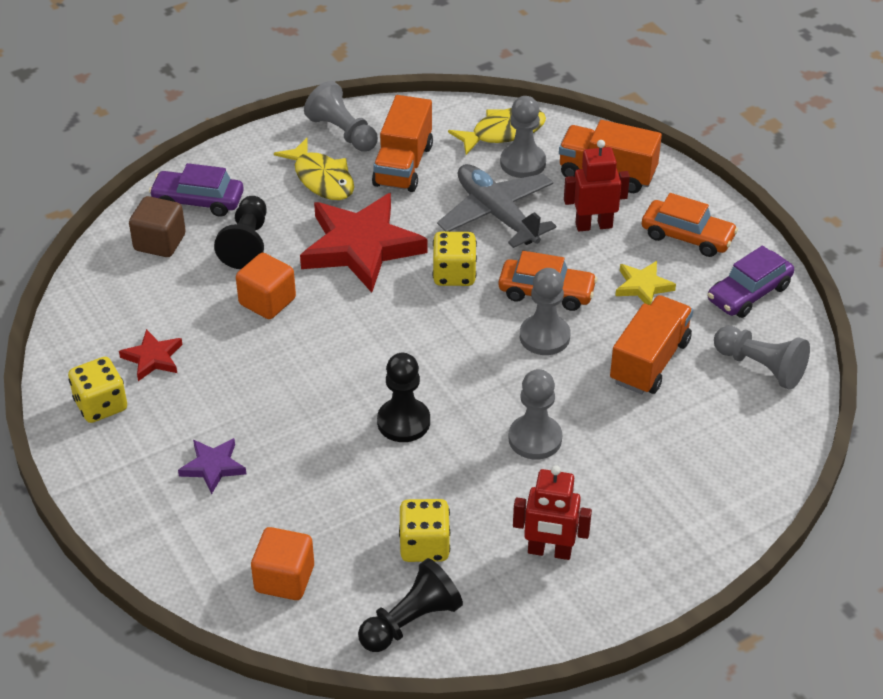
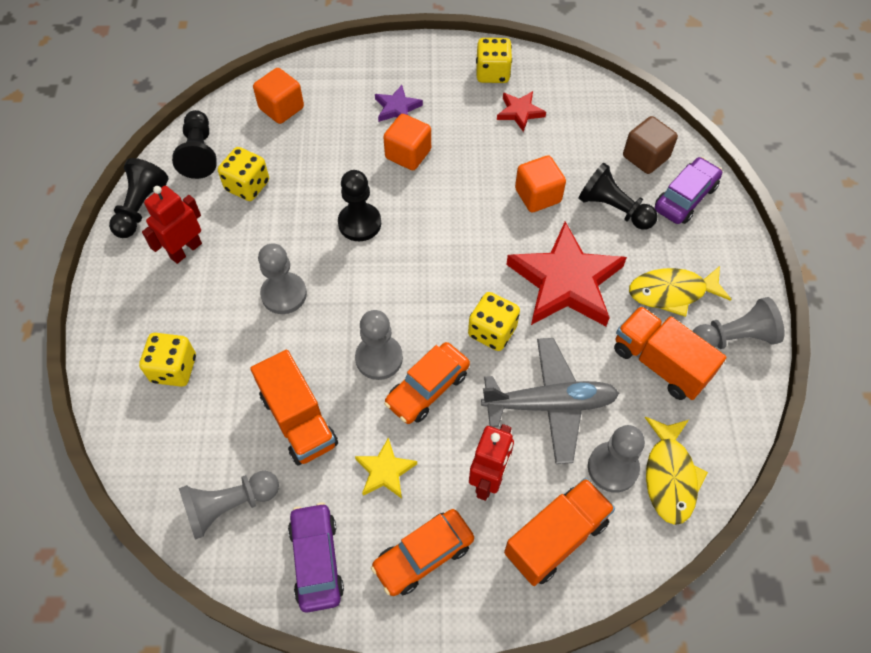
camera: 120 degrees right, 15 degrees up
(279, 425) = (408, 154): none -> orange cube
(528, 630) = (141, 207): none -> black pawn
(682, 478) = (174, 369): none -> yellow dice

